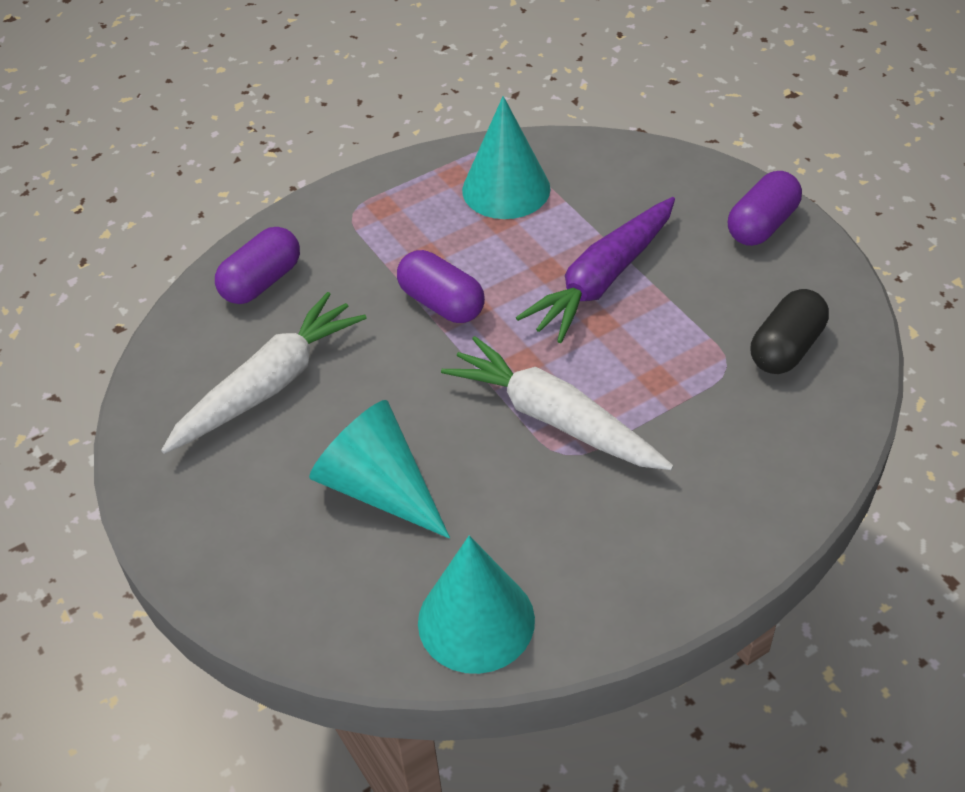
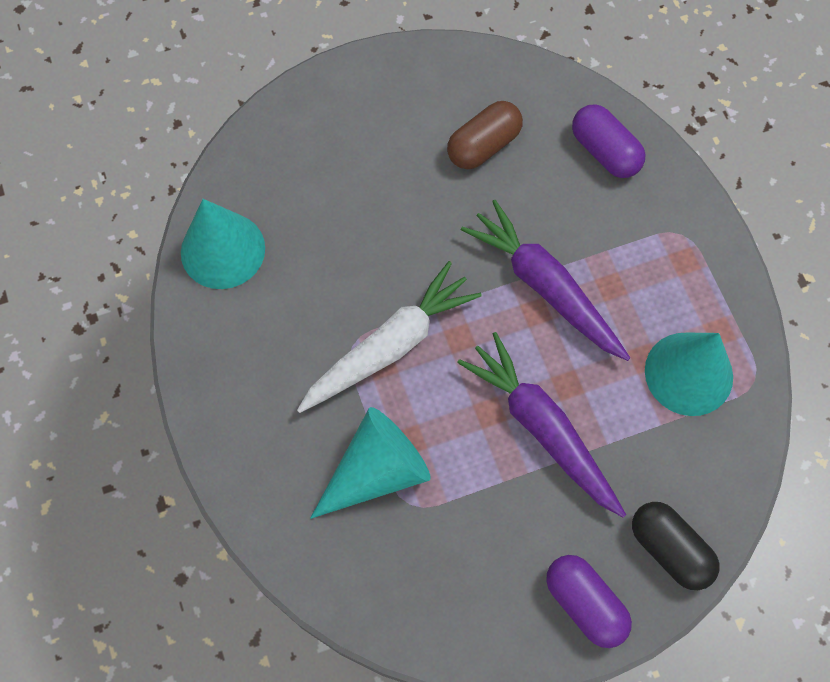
camera: 100 degrees right, 20 degrees up
(269, 385) = (483, 145): white carrot -> brown capsule
(379, 488) = (358, 207): turquoise cone -> turquoise cone (376, 471)
(442, 303) = (545, 287): purple capsule -> purple carrot
(786, 348) = (416, 564): black capsule -> black capsule (669, 549)

